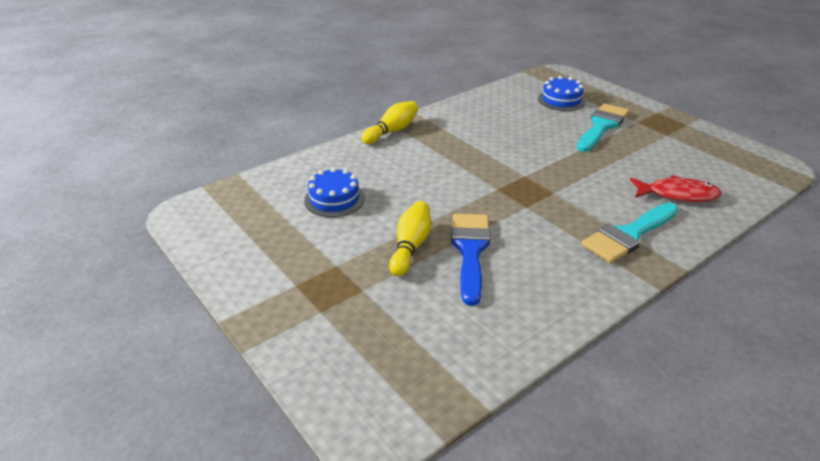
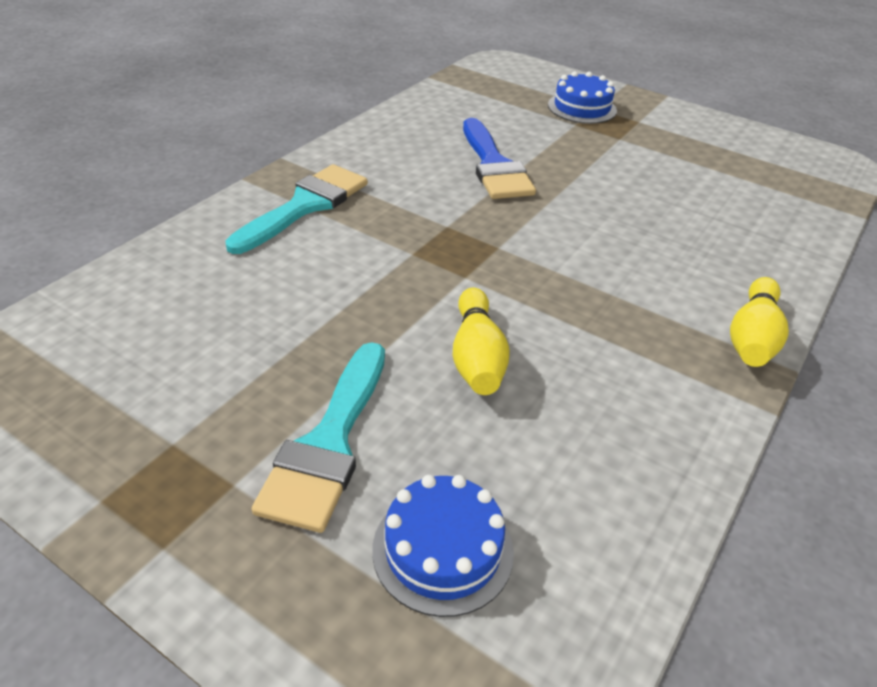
camera: 160 degrees right, 5 degrees up
(334, 199) = (699, 200): blue cake -> blue cake (582, 108)
(410, 246) = (561, 162): yellow bowling pin -> yellow bowling pin (477, 357)
(678, 194) = (212, 278): red fish -> none

